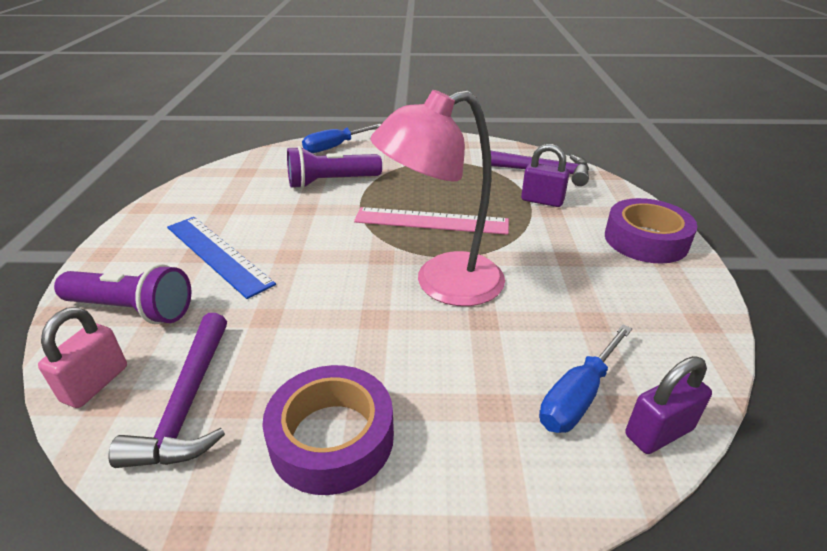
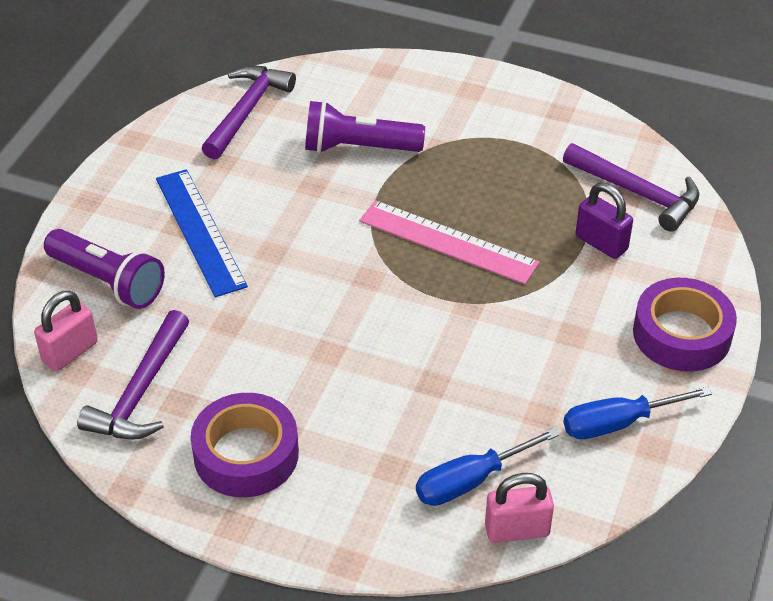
camera: 20 degrees right, 10 degrees up
(235, 177) = (246, 111): none -> purple hammer
(335, 147) = (388, 80): blue screwdriver -> blue screwdriver (618, 423)
(442, 284) = (414, 331): pink lamp -> none
(658, 432) = (517, 530): purple padlock -> pink padlock

